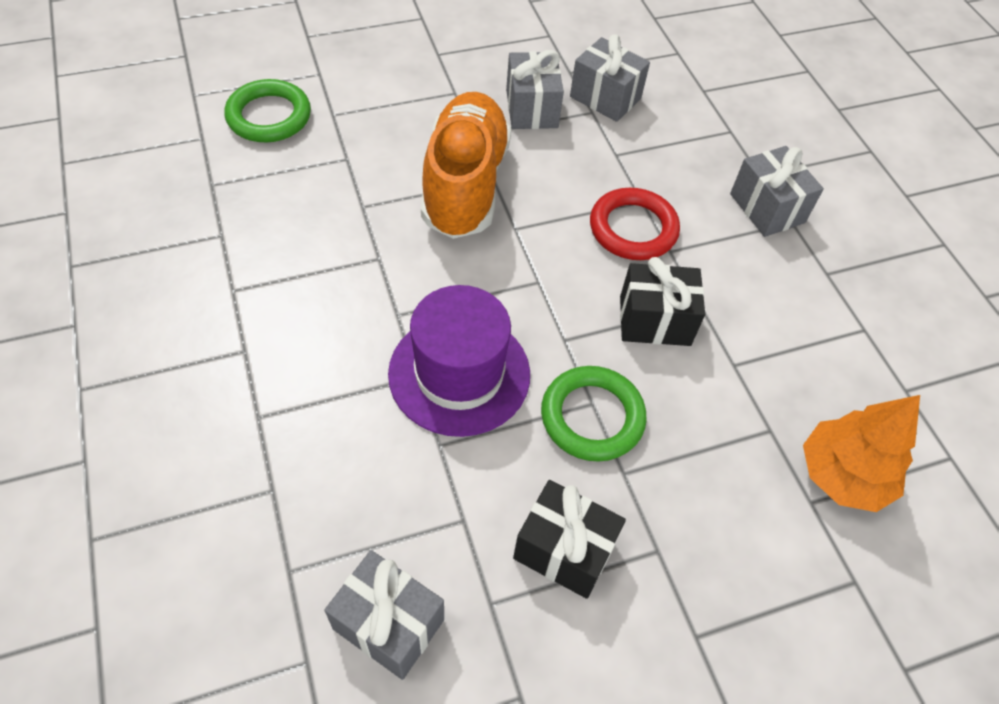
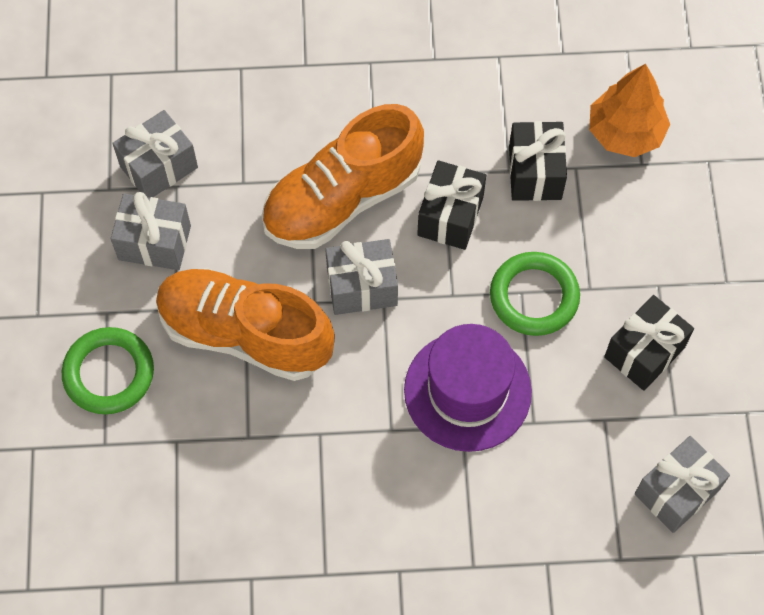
camera: 70 degrees left, 10 degrees up
(269, 116) = (88, 511): green ring -> green ring (109, 373)
(633, 229) = (342, 199): red ring -> orange shoe
(743, 390) = (535, 173): none -> black gift
(767, 208) = (348, 76): grey gift -> grey gift (362, 287)

